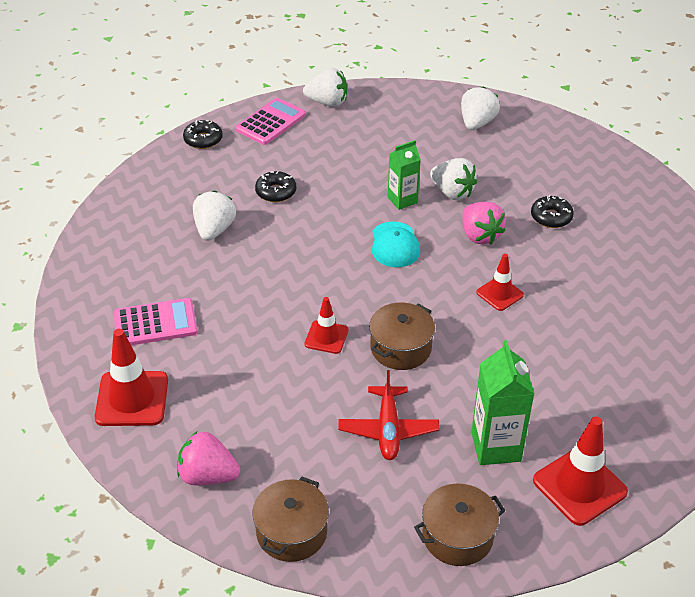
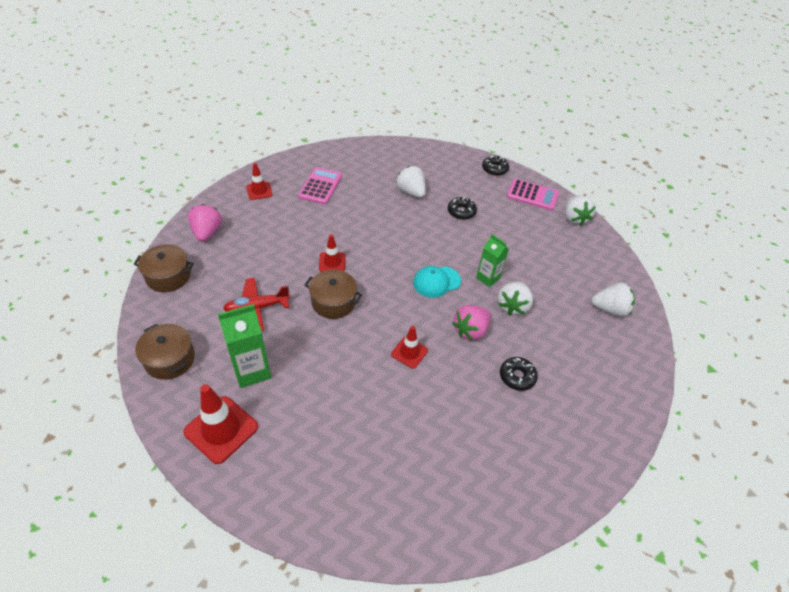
camera: 70 degrees right, 5 degrees up
(132, 399) = (259, 191): red traffic cone -> red traffic cone, size x0.59
(155, 323) = (320, 186): pink calculator -> pink calculator turned 135 degrees counterclockwise
(214, 230) = (411, 192): white strawberry -> white strawberry turned 120 degrees counterclockwise

